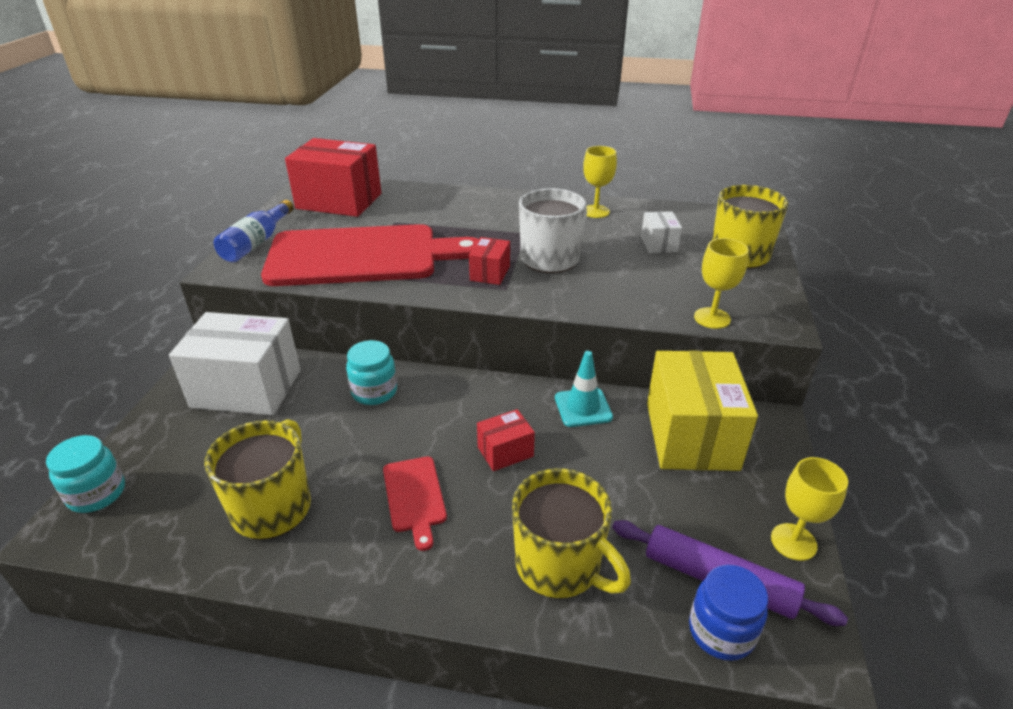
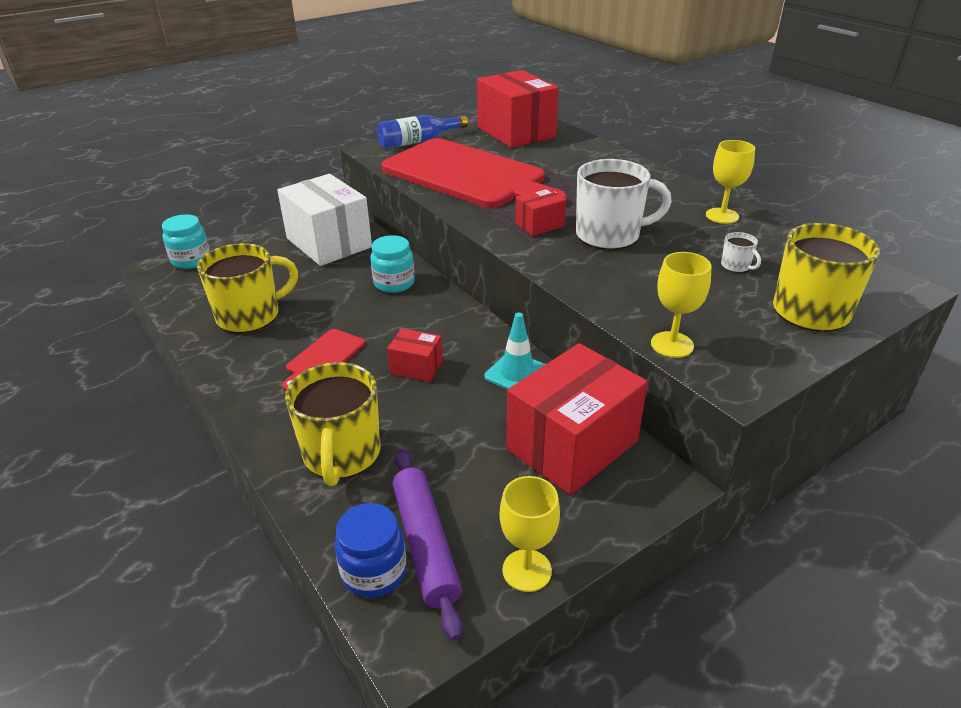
camera: 45 degrees right, 0 degrees up
(659, 244) = (736, 266): white box -> white mug
(691, 435) = (572, 445): yellow box -> red box

